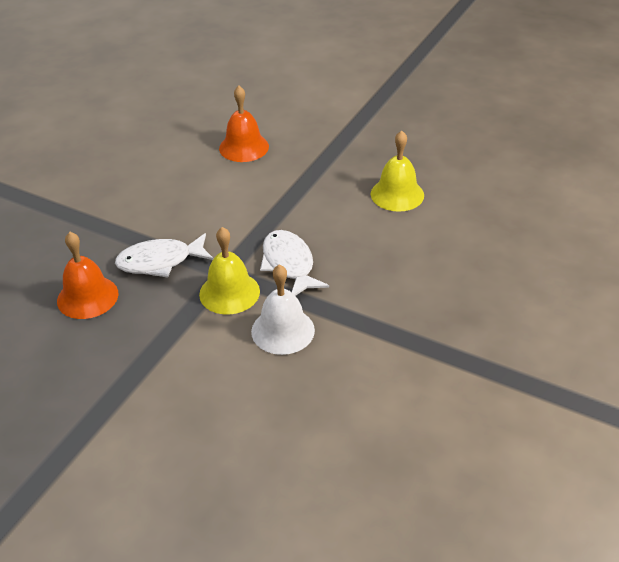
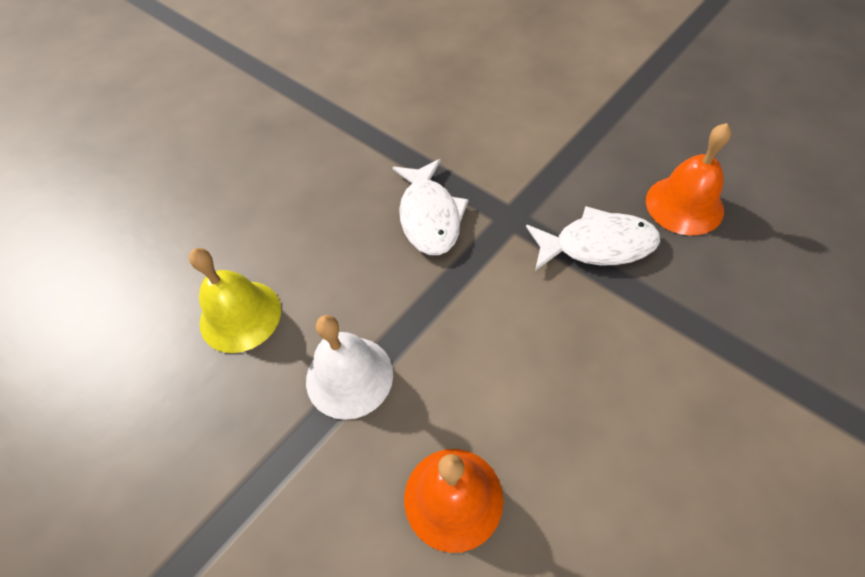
camera: 165 degrees left, 15 degrees up
(229, 292) = (508, 187): yellow bell -> none
(283, 330) = (455, 136): white bell -> white bell (349, 376)

